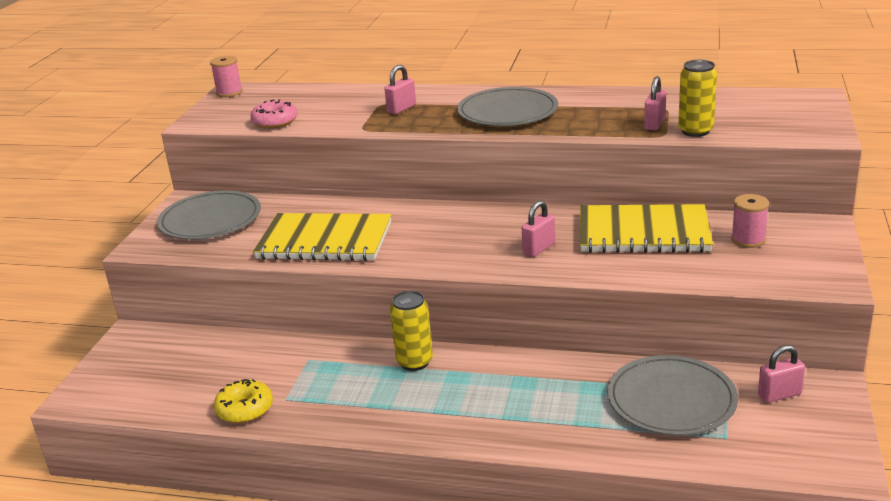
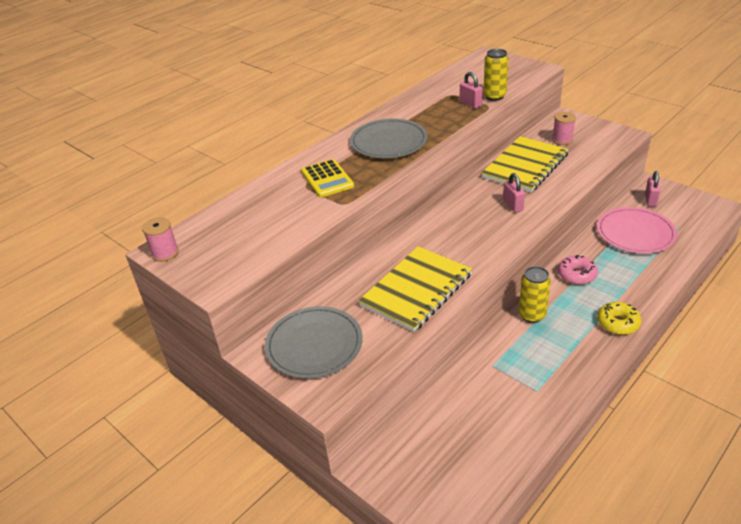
camera: 60 degrees left, 10 degrees up
(245, 409) = (536, 416): yellow donut -> yellow donut (618, 323)
(275, 122) = (273, 241): pink donut -> pink donut (576, 275)
(401, 109) = (327, 179): pink padlock -> yellow calculator
(671, 400) = (635, 233): grey plate -> pink plate

